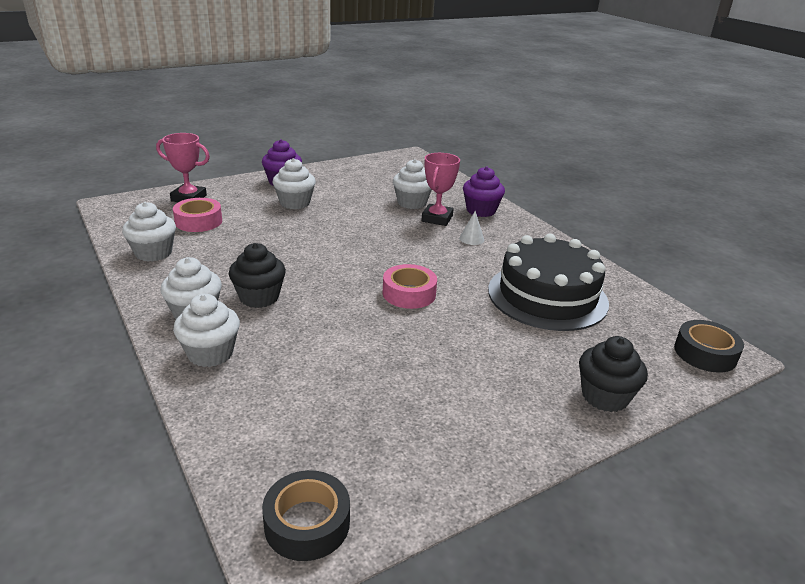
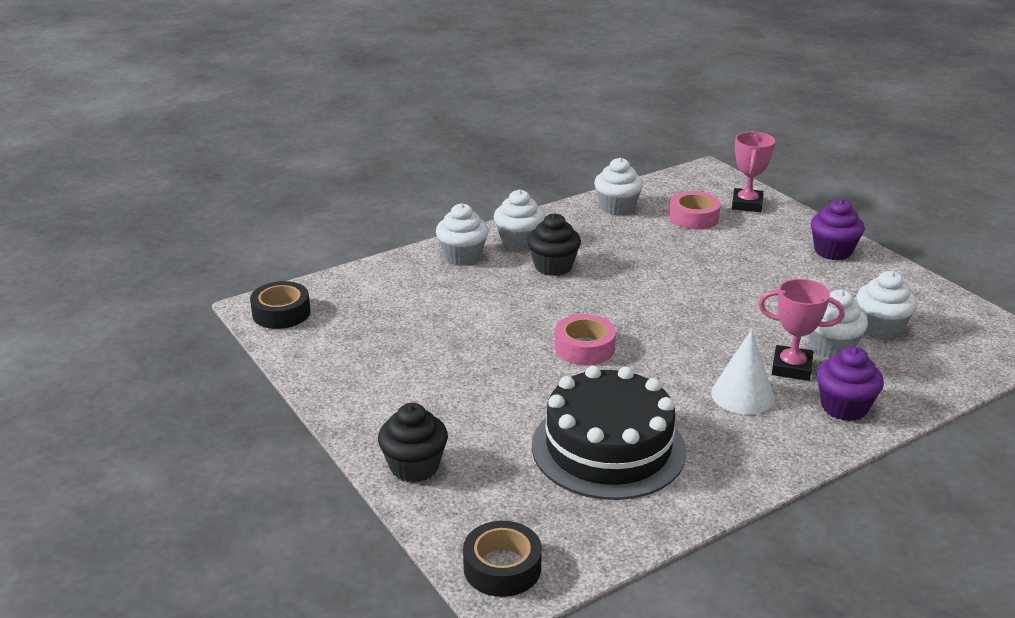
camera: 90 degrees right, 0 degrees up
(295, 203) = (774, 264): white cupcake -> white cupcake (881, 327)
(471, 239) = (742, 395): white cone -> white cone, size x1.79

